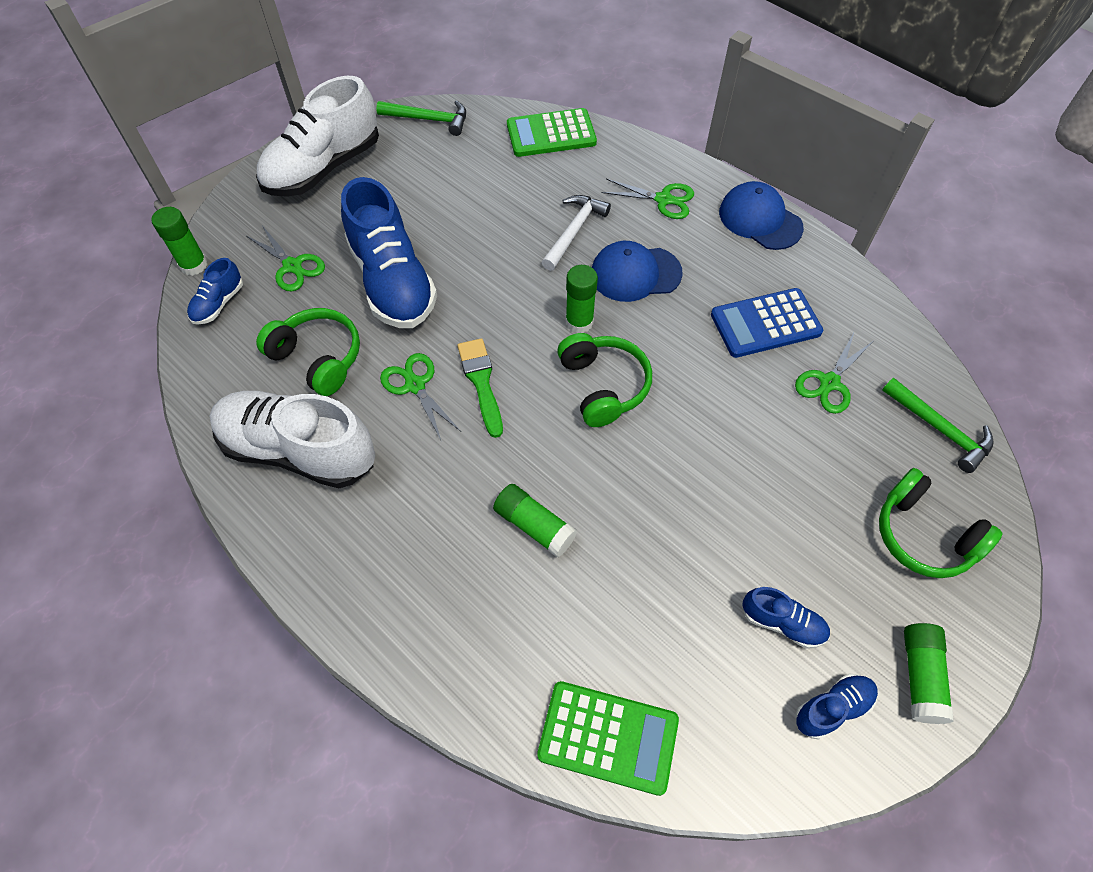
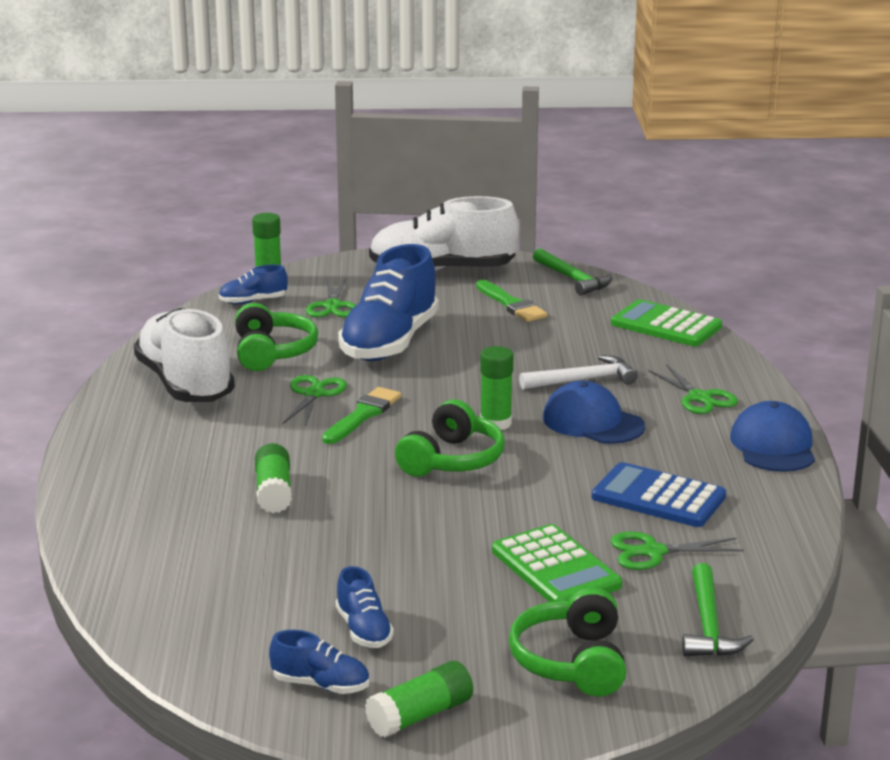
camera: 45 degrees right, 35 degrees down
(423, 176) = (511, 304): none -> green brush
(608, 737) = (145, 599): green calculator -> green calculator (555, 568)

